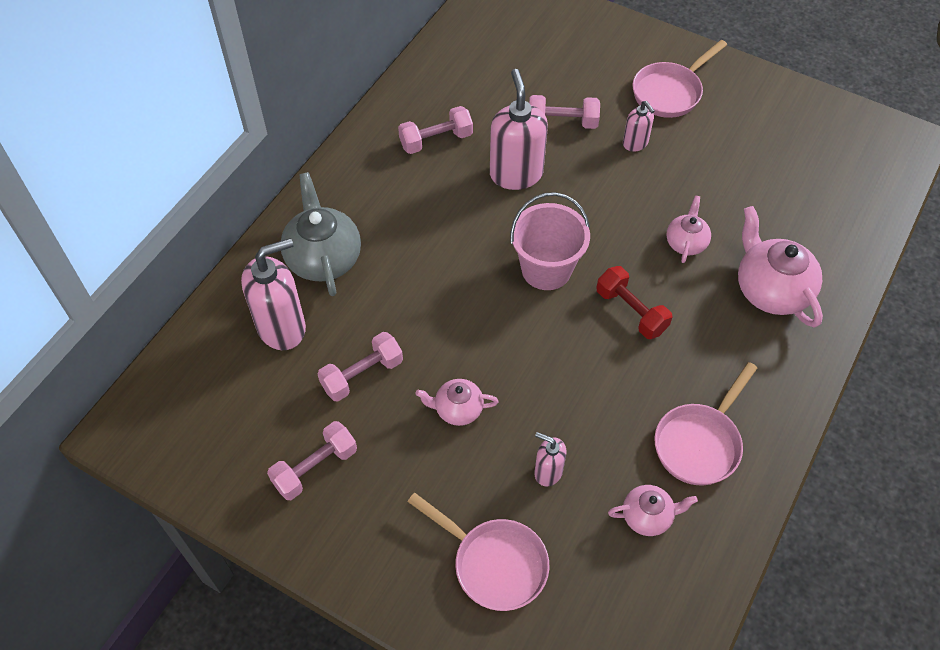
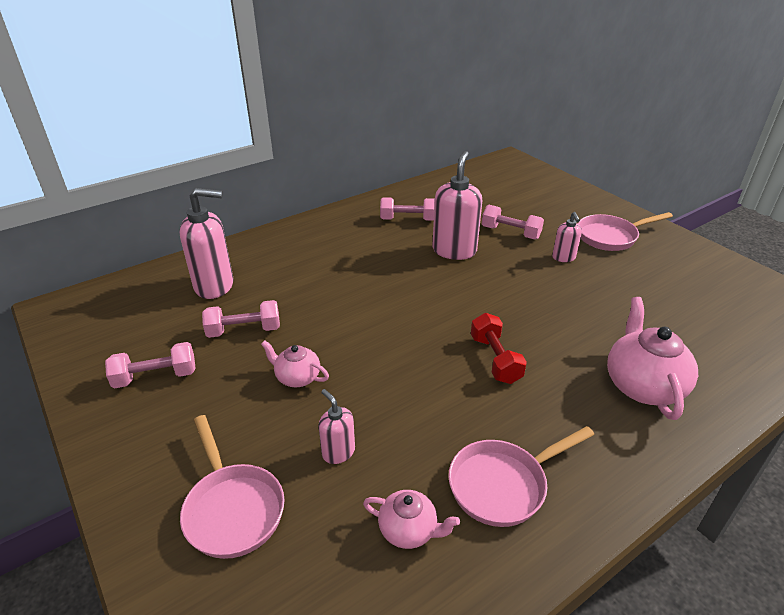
camera: 25 degrees right, 20 degrees down
(323, 258) = (277, 257): grey teapot -> none
(546, 269) = (439, 310): pink bucket -> none
(686, 242) = (574, 328): pink teapot -> none

